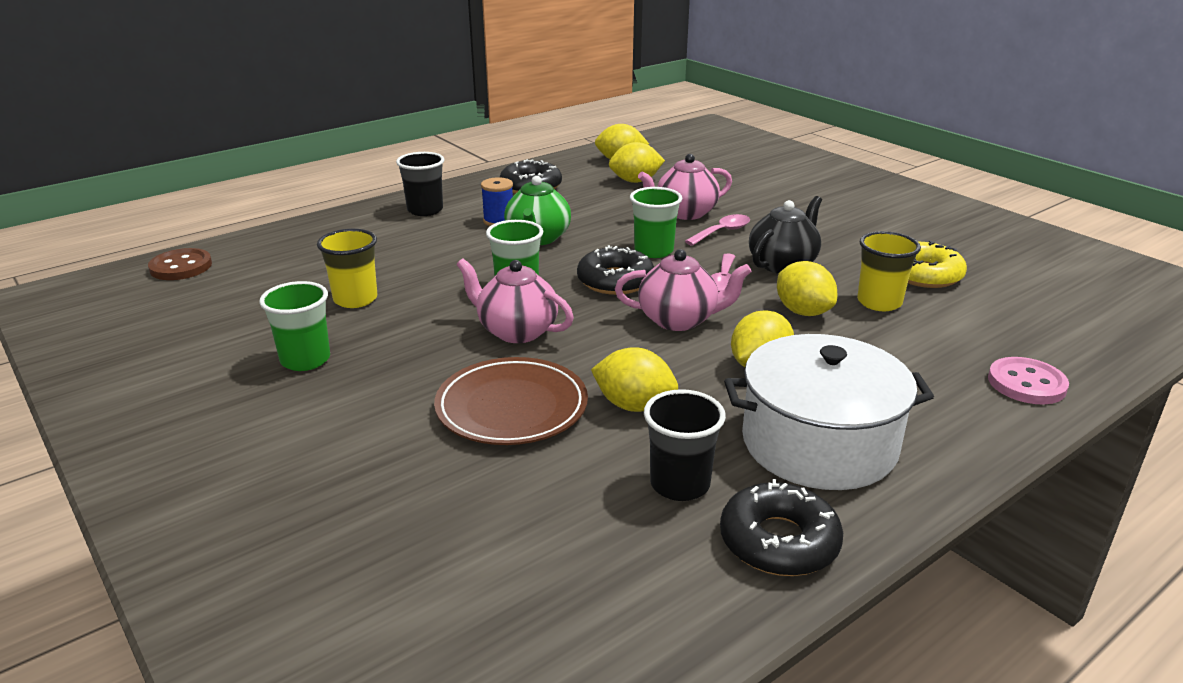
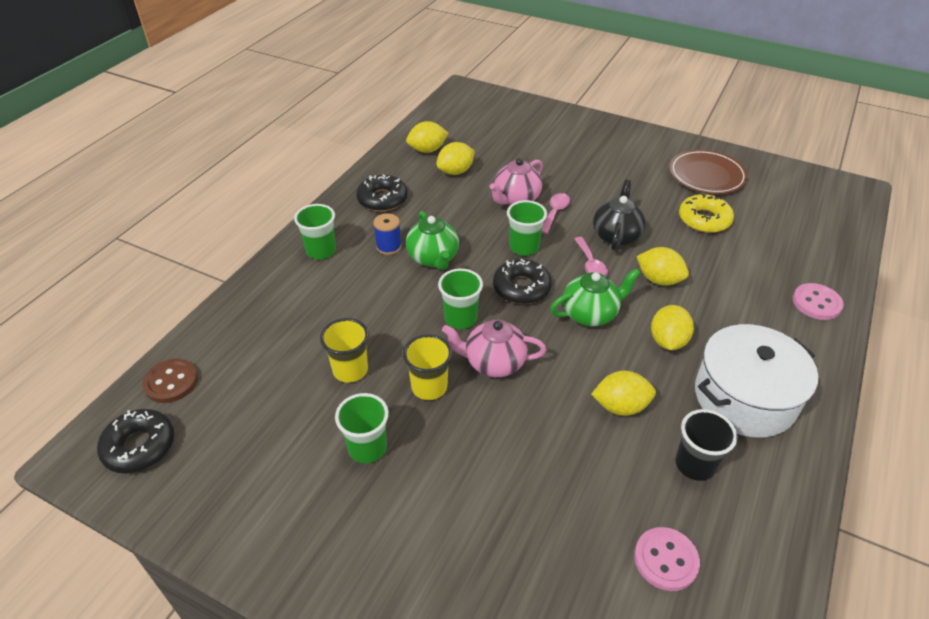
camera: 25 degrees left, 15 degrees up
(425, 210) = (321, 251): black cup -> green cup
(512, 407) = (547, 438): brown plate -> brown plate (706, 175)
(545, 559) = (666, 560): none -> pink button
(679, 320) = (590, 314): pink teapot -> green teapot
(779, 541) = (776, 487): black donut -> black donut (139, 446)
(879, 302) = (696, 255): yellow cup -> yellow cup (429, 387)

